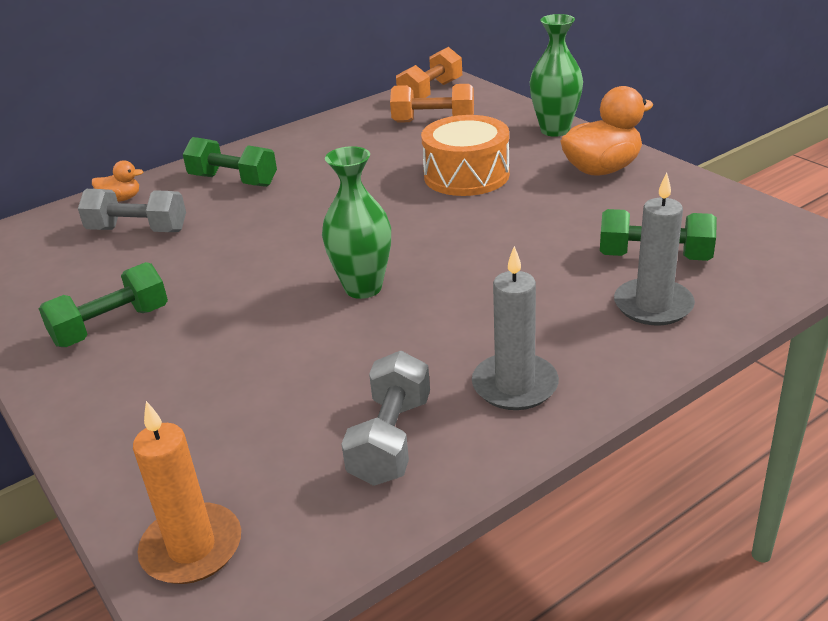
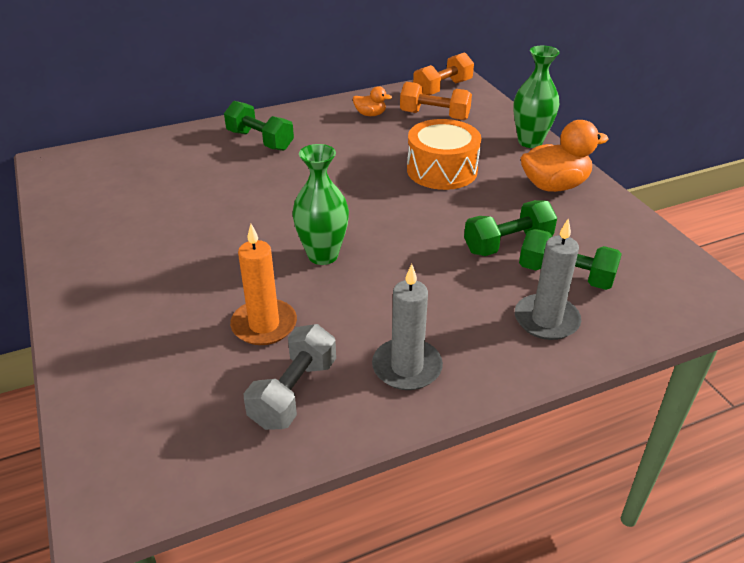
camera: 10 degrees right, 5 degrees up
(111, 326) = (126, 249): green dumbbell -> green dumbbell (507, 244)
(121, 199) = (172, 141): orange duck -> orange duck (370, 114)
(138, 230) = (174, 170): grey dumbbell -> none
(192, 548) = (116, 448): orange candle -> orange candle (264, 325)

